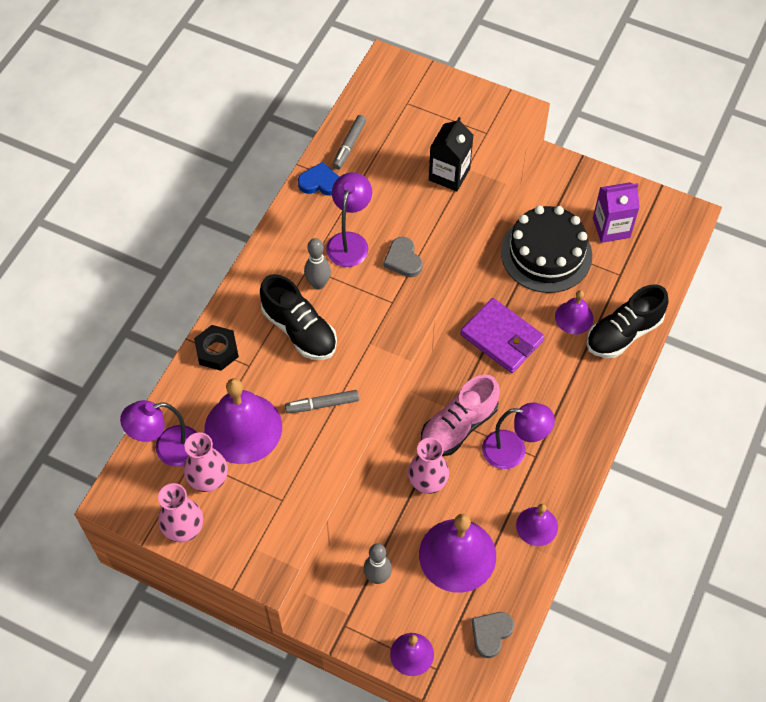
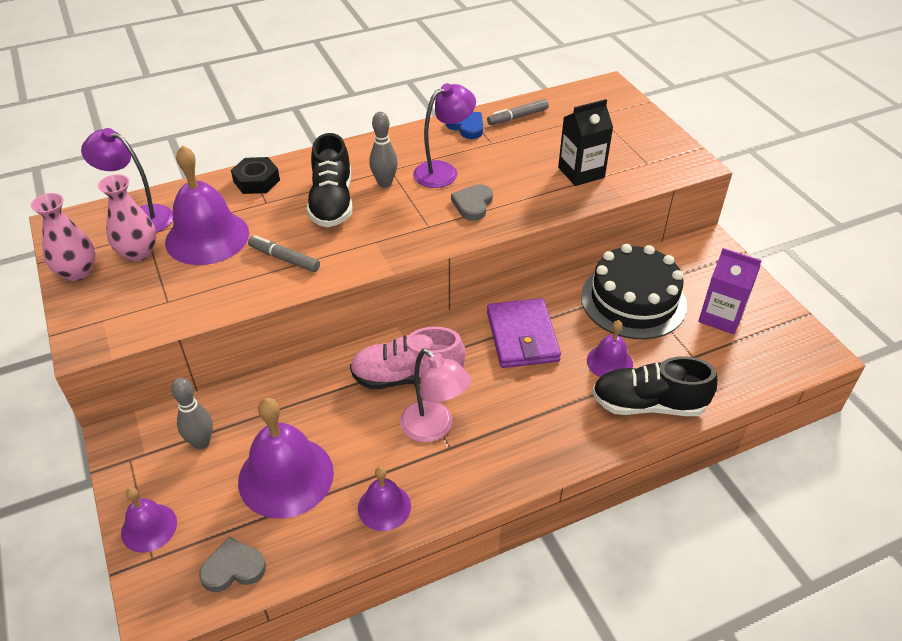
camera: 40 degrees right, 15 degrees down
(427, 481) = (331, 400): pink vase -> none
(513, 451) = (434, 428): purple lamp -> pink lamp

